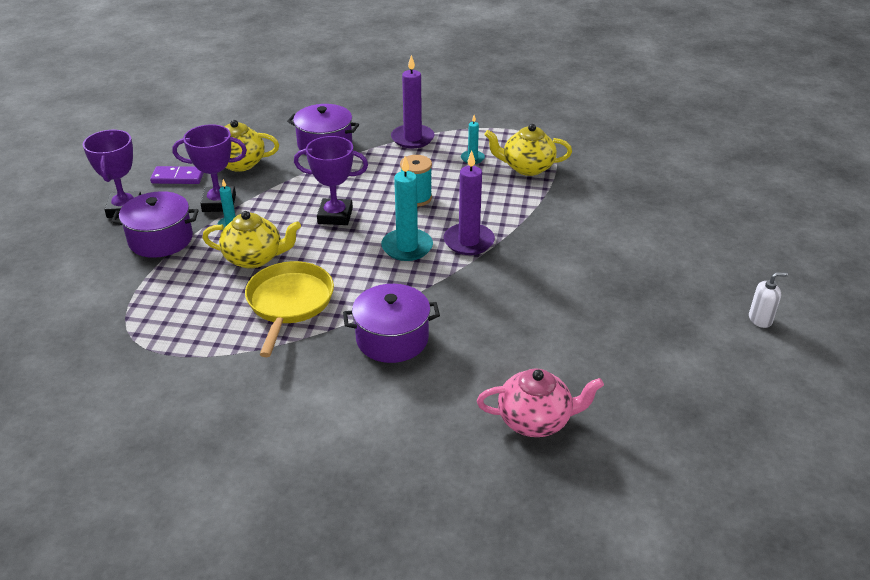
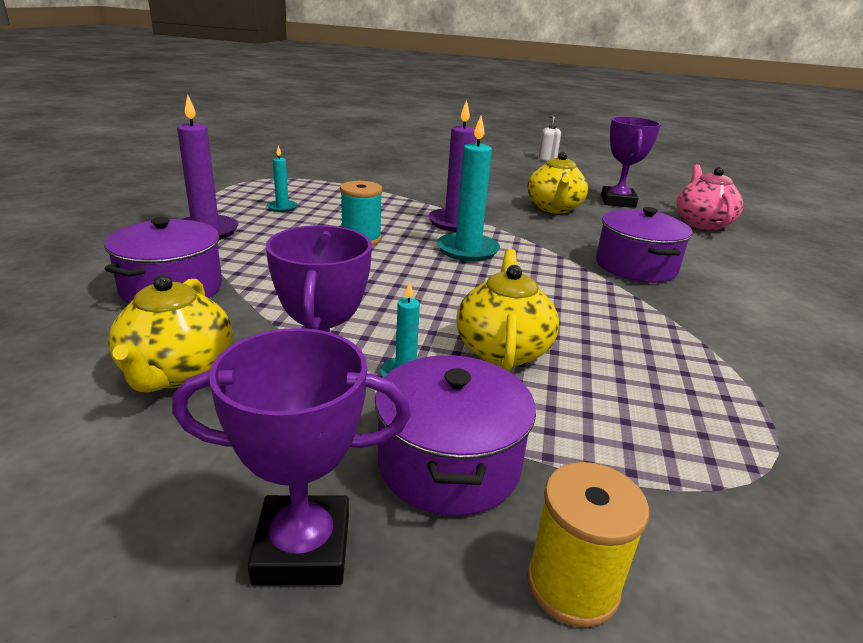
camera: 90 degrees left, 10 degrees down
(89, 267) = (572, 585): none -> yellow spool
(178, 177) = (185, 458): purple domino -> none
(289, 303) = (601, 322): yellow pan -> none
(335, 216) = (392, 287): purple trophy -> purple trophy (618, 201)
(527, 167) = (317, 189): yellow teapot -> yellow teapot (554, 208)

